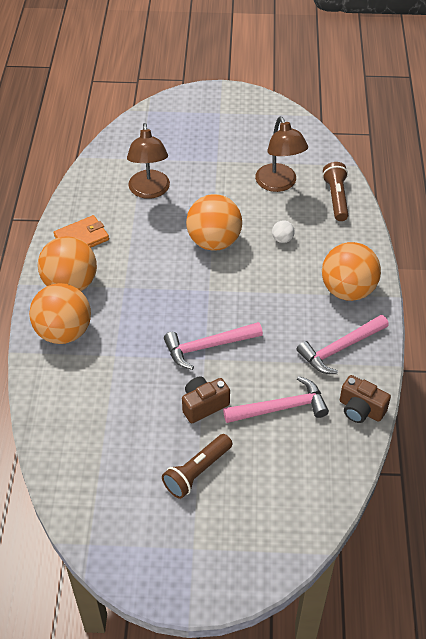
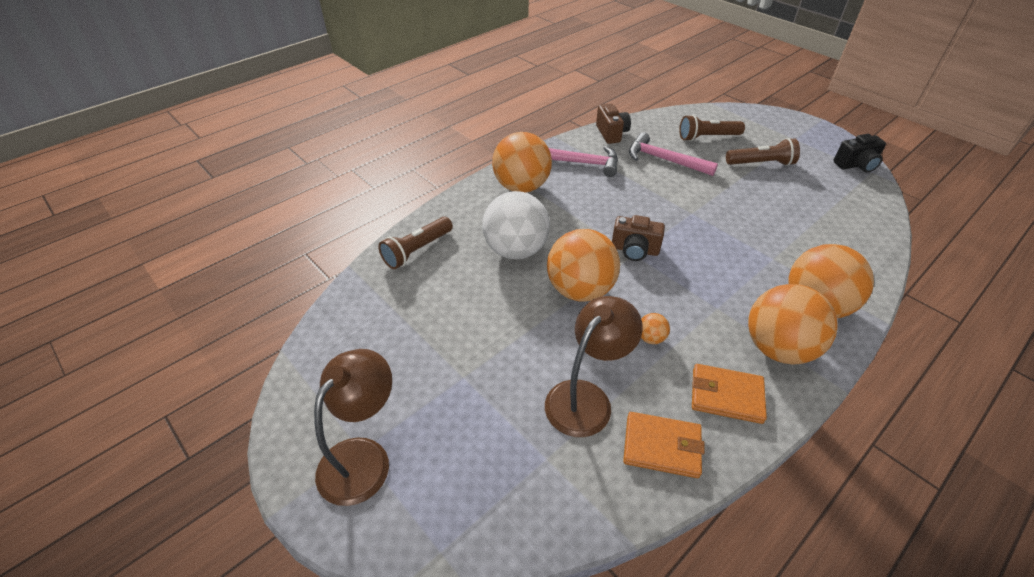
camera: 135 degrees left, 5 degrees down
(95, 195) = (662, 447): none -> orange wallet
(108, 544) = (856, 165): none -> black camera
(146, 241) = (651, 338): none -> orange ball
(203, 405) = (722, 189): brown camera -> brown camera (634, 250)
(208, 346) = (680, 218): pink hammer -> none
(275, 476) = (707, 137): none -> brown flashlight
(279, 184) = (442, 300): brown lamp -> brown lamp (363, 457)
(282, 239) = (516, 250): white ball -> white ball, size x2.44

